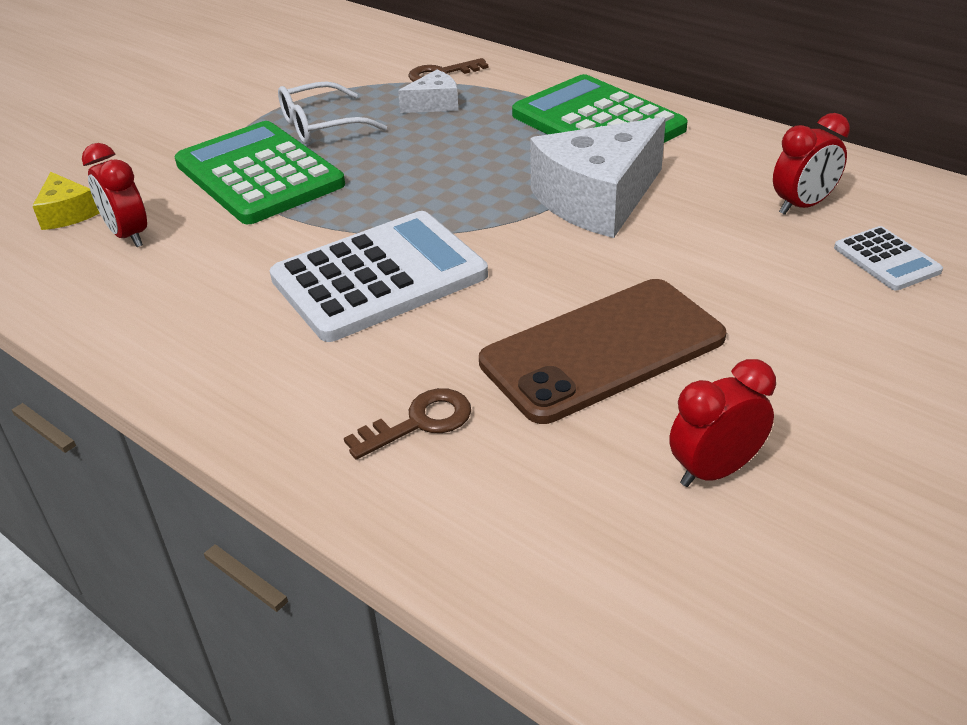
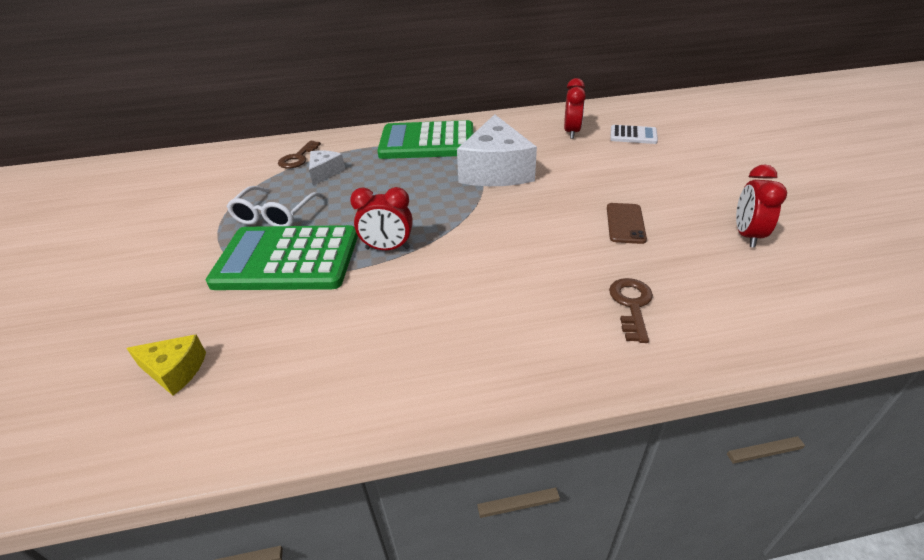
camera: 50 degrees left, 0 degrees up
(128, 235) = (263, 348): red clock -> red clock (387, 248)
(379, 277) = (473, 261): white calculator -> none
(603, 350) = (625, 223): brown phone -> brown phone, size x0.48

